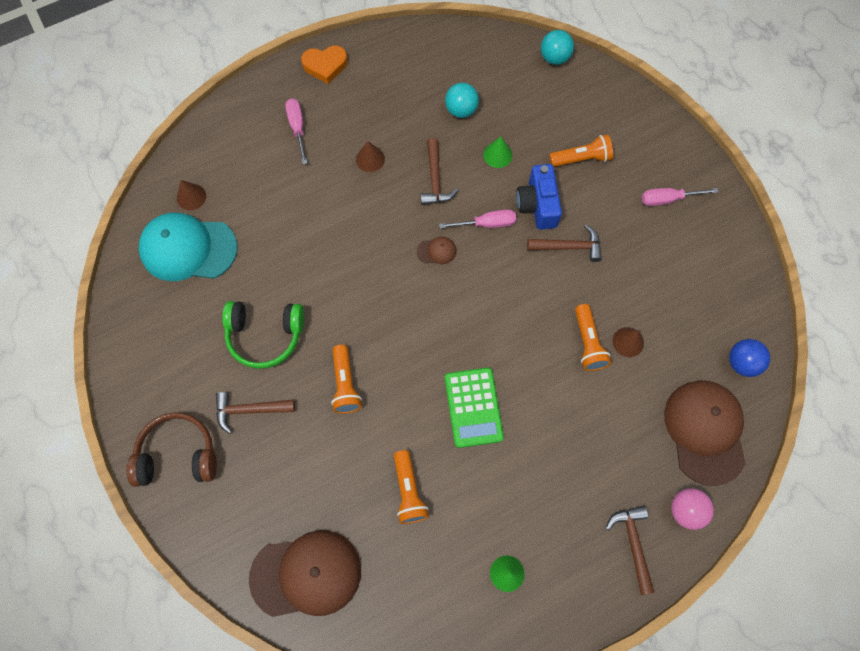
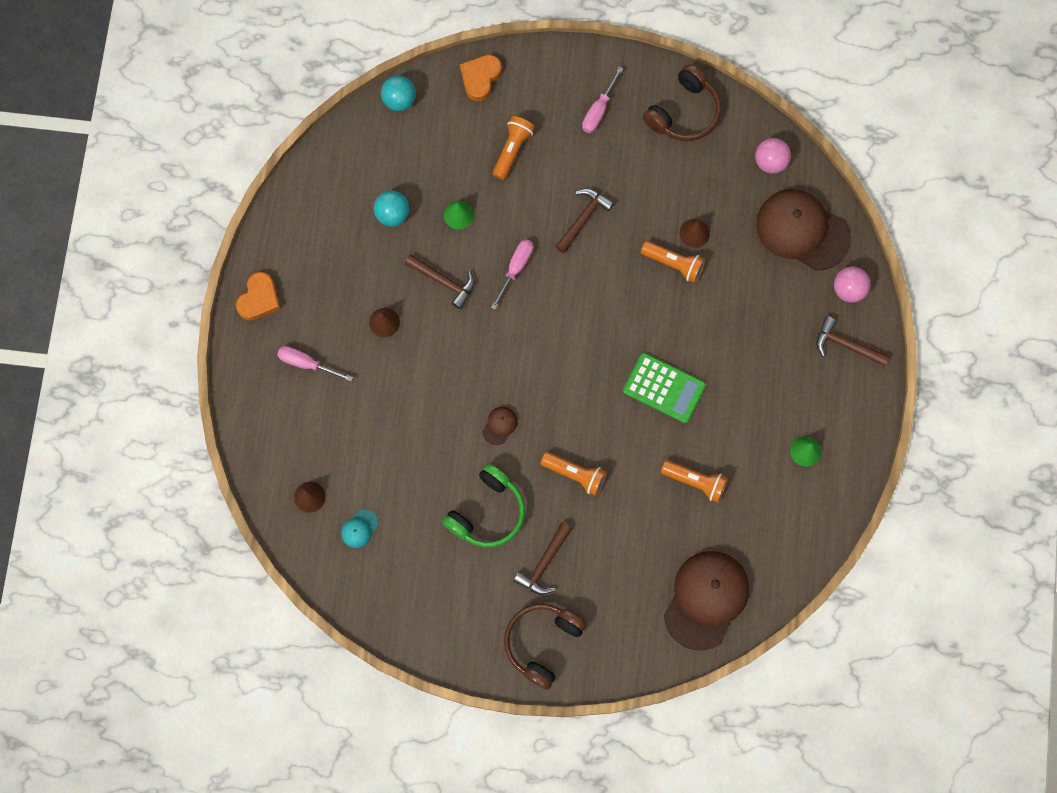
camera: 55 degrees left, 5 degrees up
(188, 248) = (359, 529): turquoise cap -> turquoise cap, size x0.41
(437, 251) = (511, 325): brown cap -> brown cap (500, 425)
(537, 205) = (528, 216): blue camera -> none
(619, 100) = (480, 78): none -> orange heart
(723, 264) = (683, 112): none -> brown headphones
(742, 363) = (770, 162): blue ball -> pink ball

